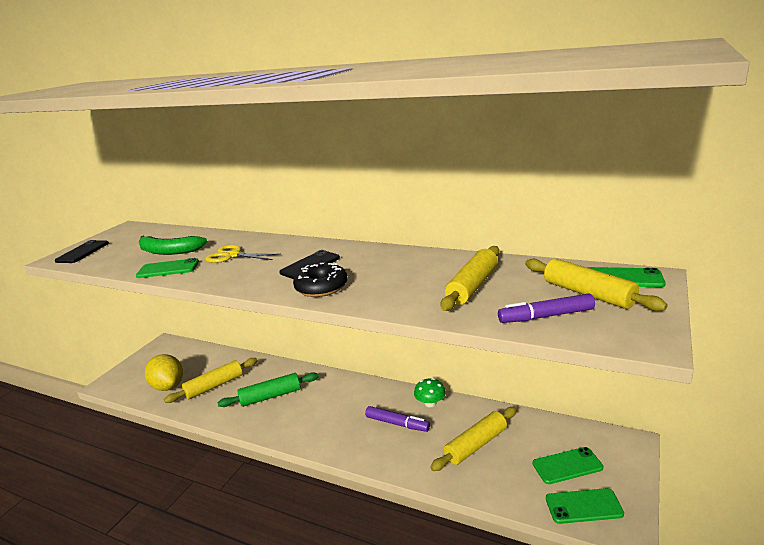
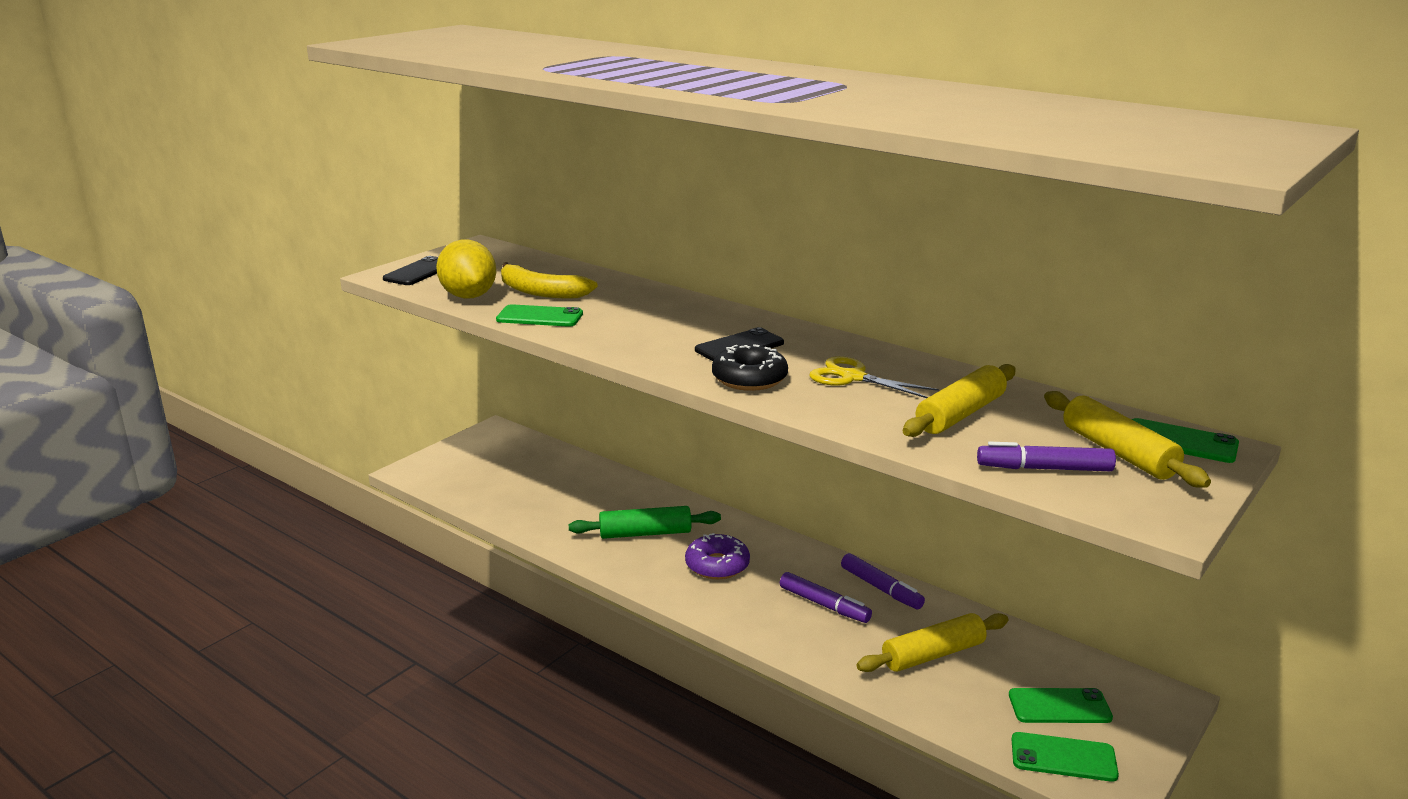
camera: 10 degrees right, 0 degrees up
(168, 251) = (540, 292): green banana -> yellow banana
(168, 386) = (498, 491): yellow lemon -> yellow lemon (469, 296)
(214, 386) = (565, 503): yellow rolling pin -> none
(232, 255) = (631, 314): yellow scissors -> yellow scissors (853, 377)
(322, 409) = (717, 565): none -> purple donut
(430, 403) = (881, 588): green mushroom -> purple marker

